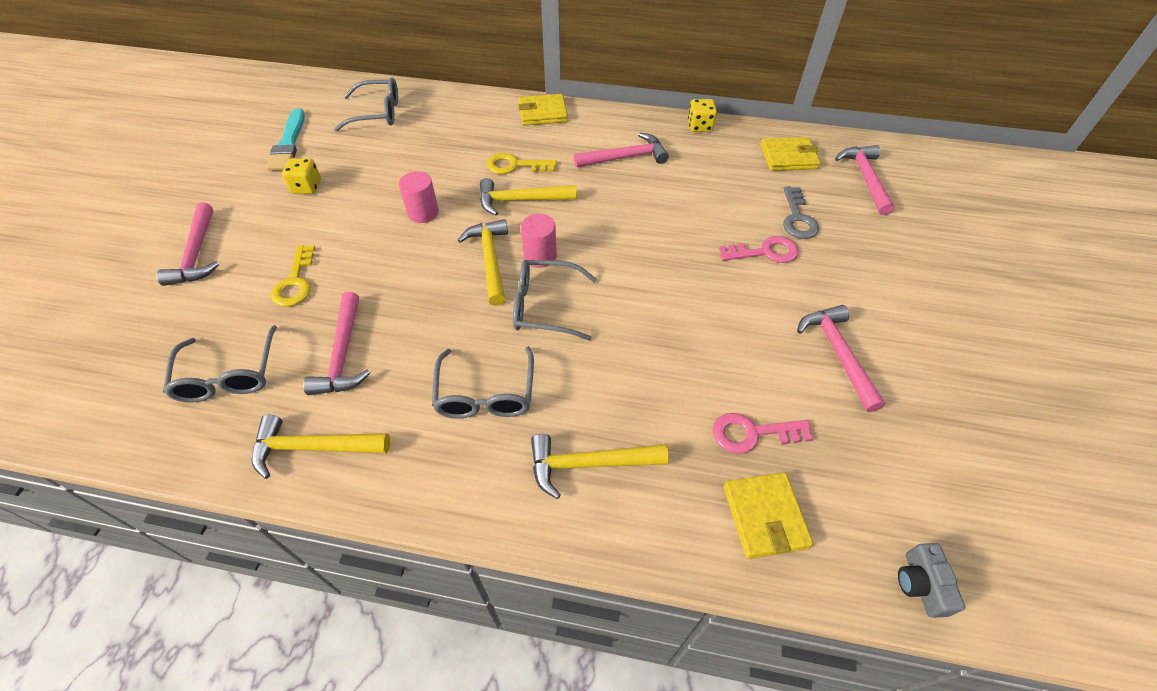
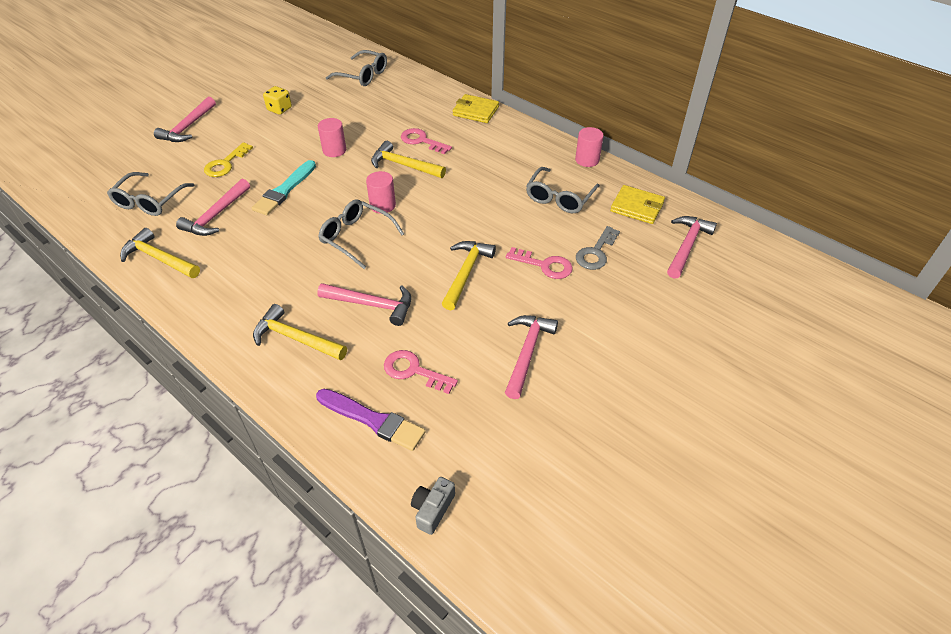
camera: 30 degrees right, 5 degrees down
(288, 143) = (292, 77): turquoise brush -> turquoise brush (285, 190)
(485, 394) = (273, 272): grey glasses -> grey glasses (559, 198)
(490, 260) = (348, 195): yellow hammer -> yellow hammer (466, 273)
(515, 165) = (421, 141): yellow key -> pink key
(625, 157) = (505, 162): pink hammer -> pink hammer (372, 304)
(700, 126) = (587, 160): yellow dice -> pink cylinder
(765, 516) = (372, 420): yellow wallet -> purple brush

